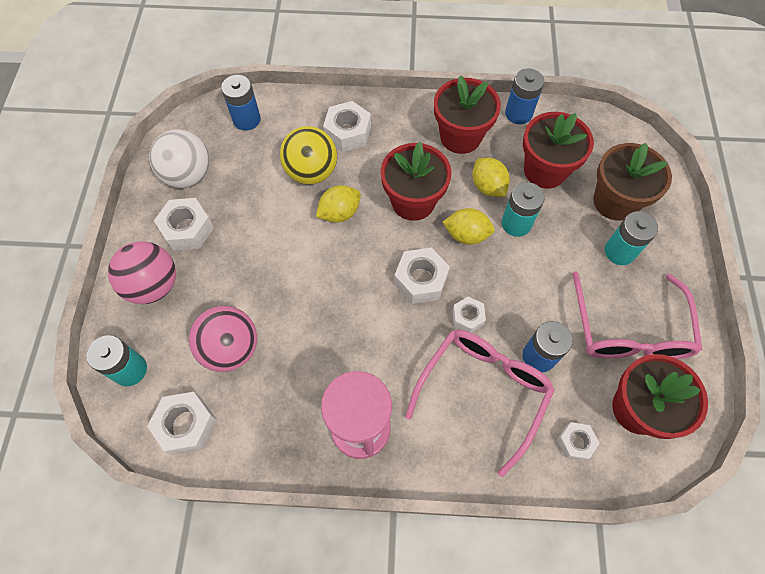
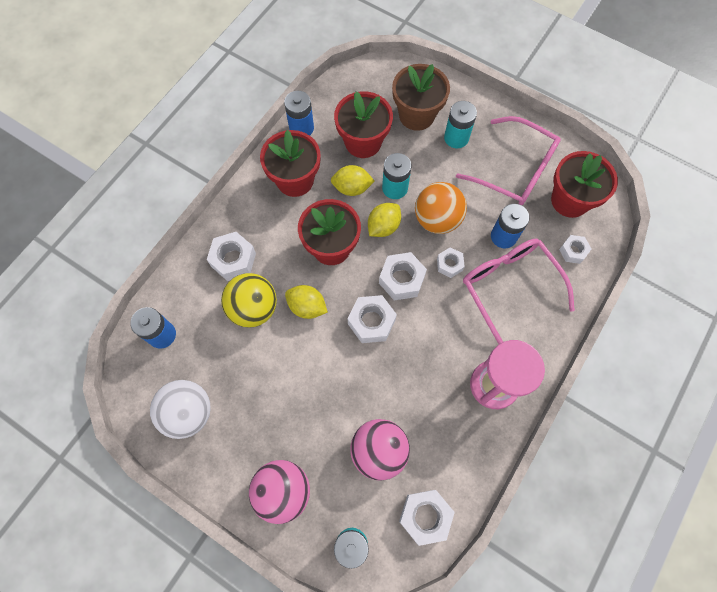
camera: 60 degrees left, 5 degrees up
(187, 229) = (244, 438): white nut -> white nut (371, 322)
(339, 213) = (307, 307): yellow lemon -> yellow lemon turned 60 degrees counterclockwise
(510, 280) = (437, 219): none -> orange ball

